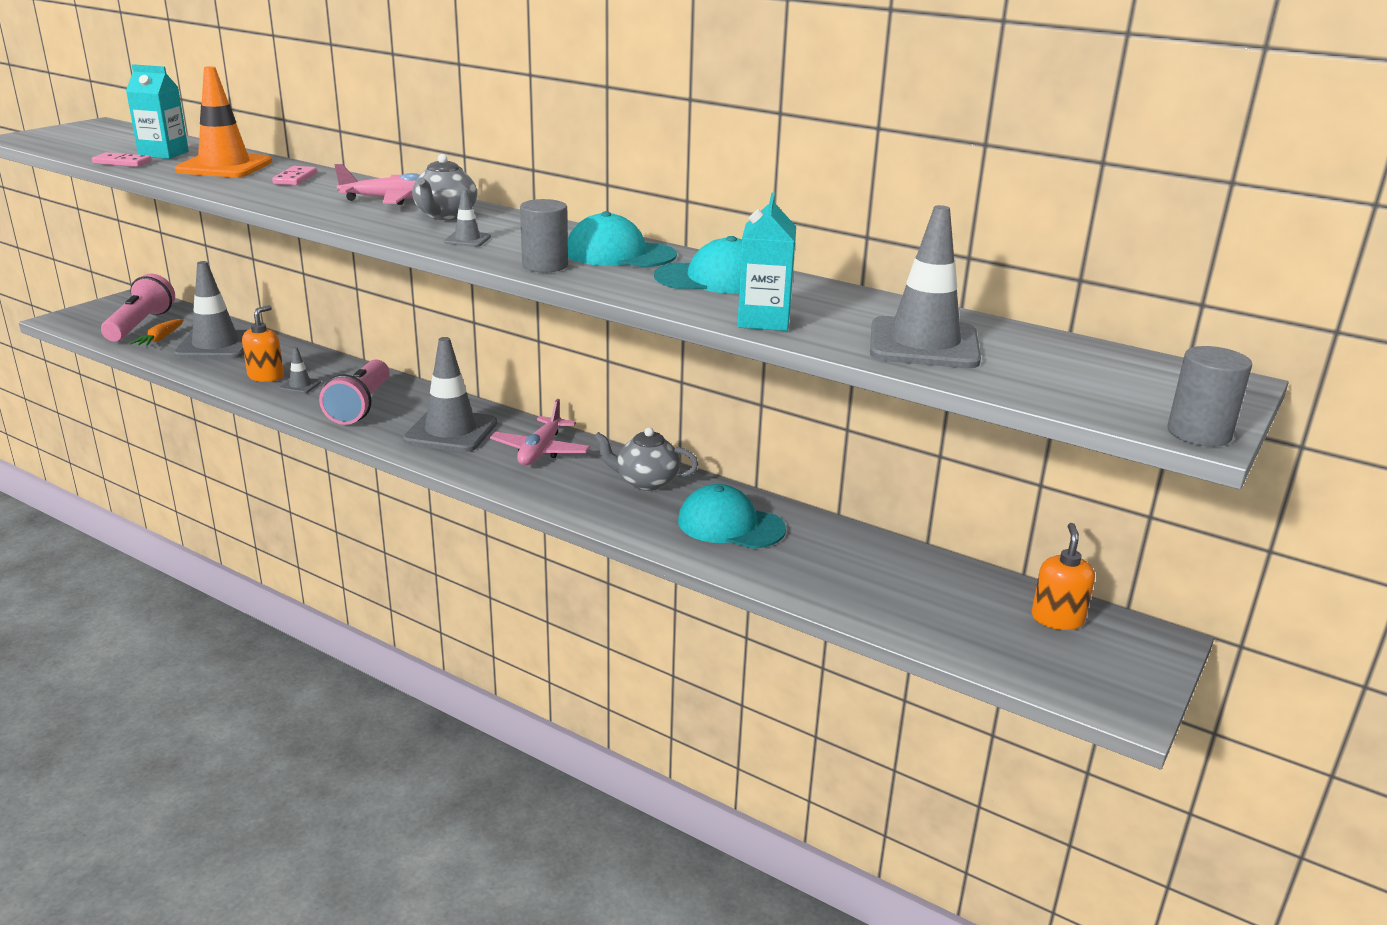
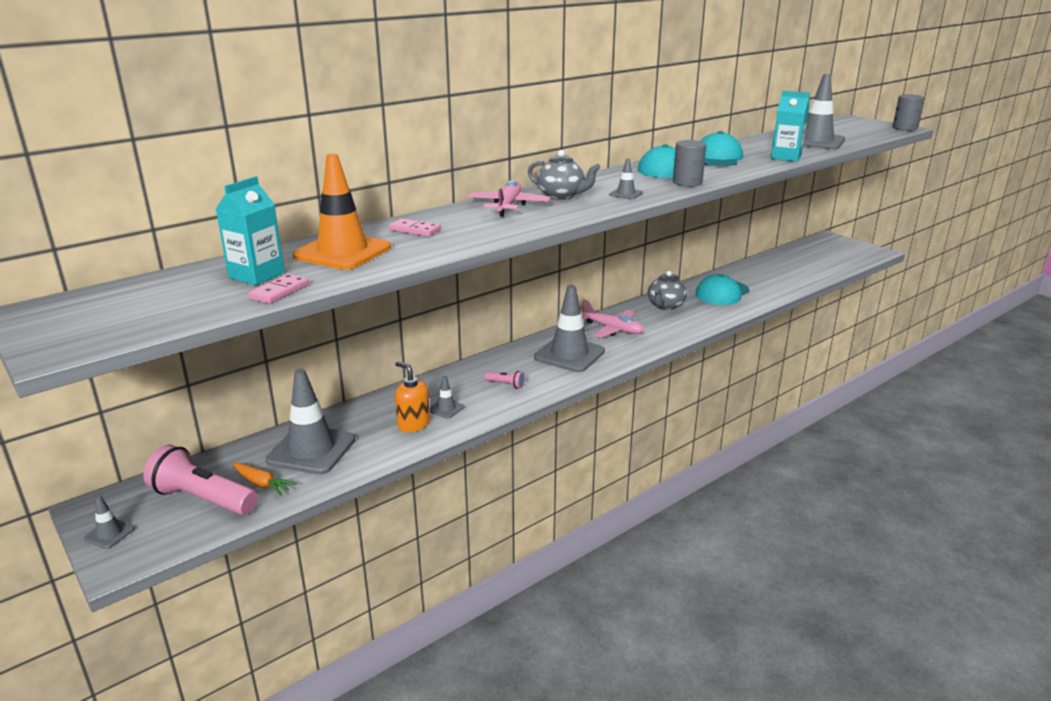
camera: 70 degrees left, 0 degrees up
(98, 309) = (109, 534): none -> grey traffic cone
(360, 406) = (506, 385): pink flashlight -> pink flashlight, size x0.45
(1057, 619) = (813, 249): orange soap dispenser -> none

